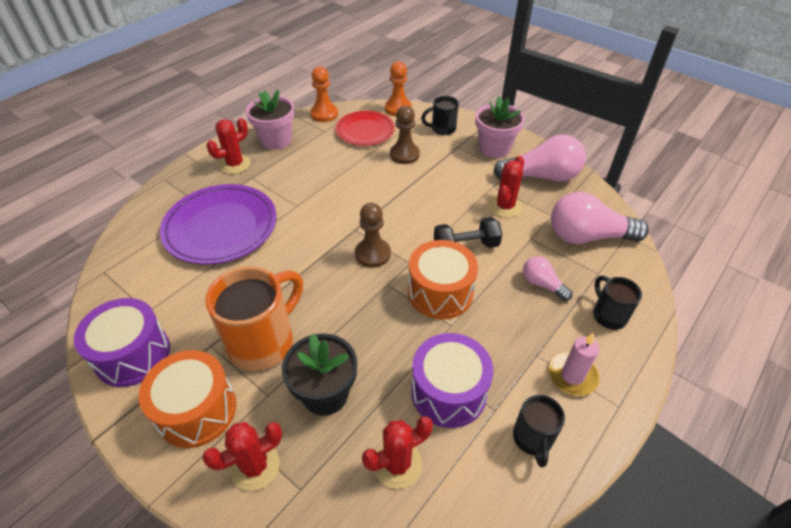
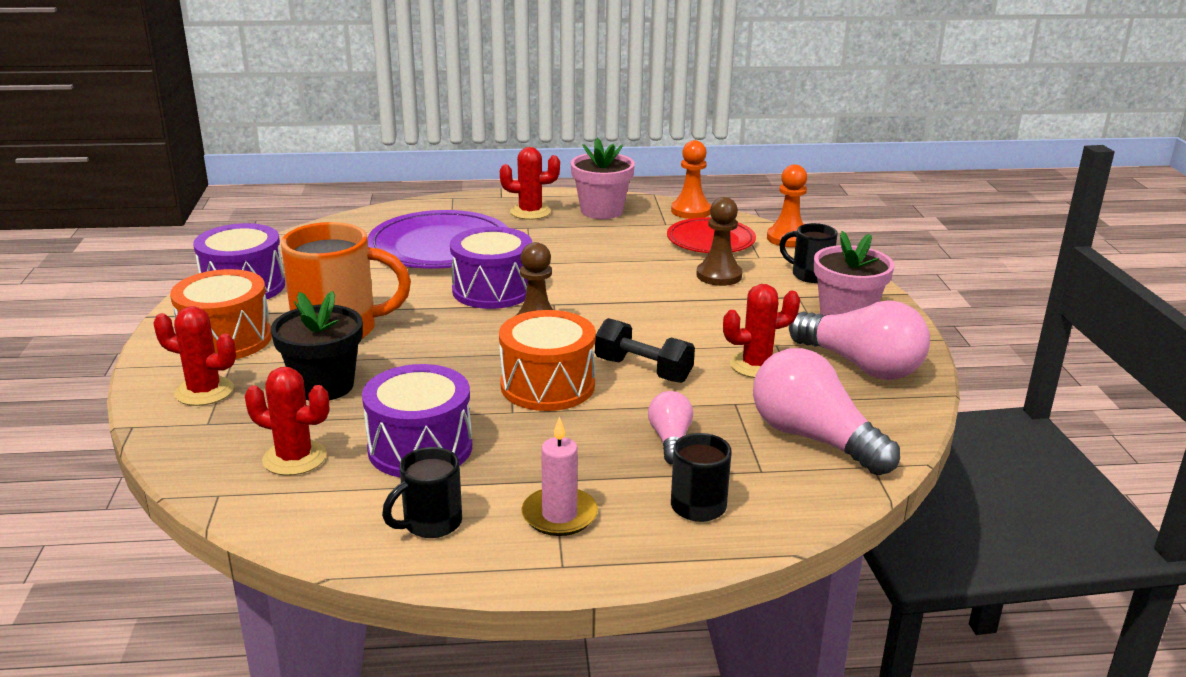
camera: 45 degrees right, 20 degrees down
(307, 242) = (492, 290): none -> purple drum

